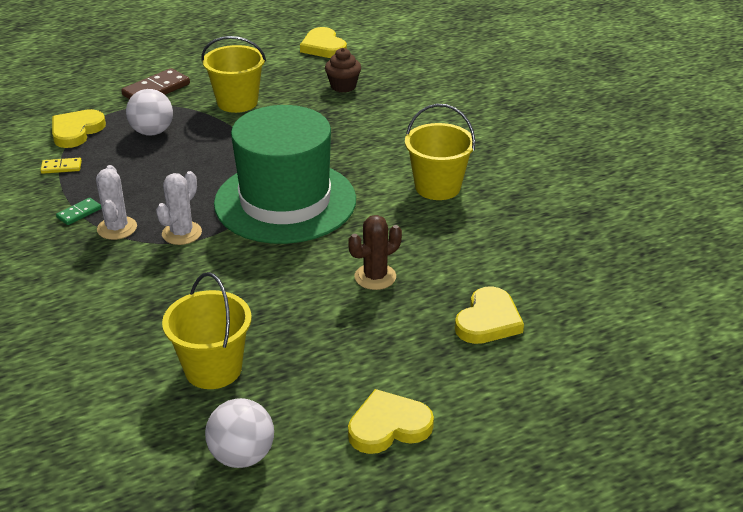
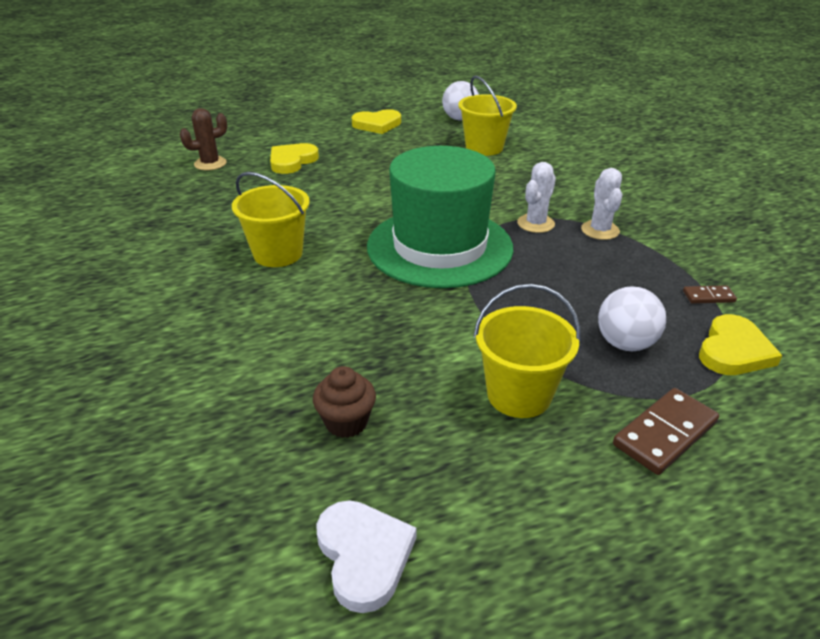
camera: 175 degrees left, 0 degrees up
(61, 167) = (708, 296): yellow domino -> brown domino
(79, 213) = (647, 245): green domino -> none
(323, 47) = (364, 555): yellow heart -> white heart
(375, 277) = (365, 187): brown cactus -> brown cactus (210, 164)

